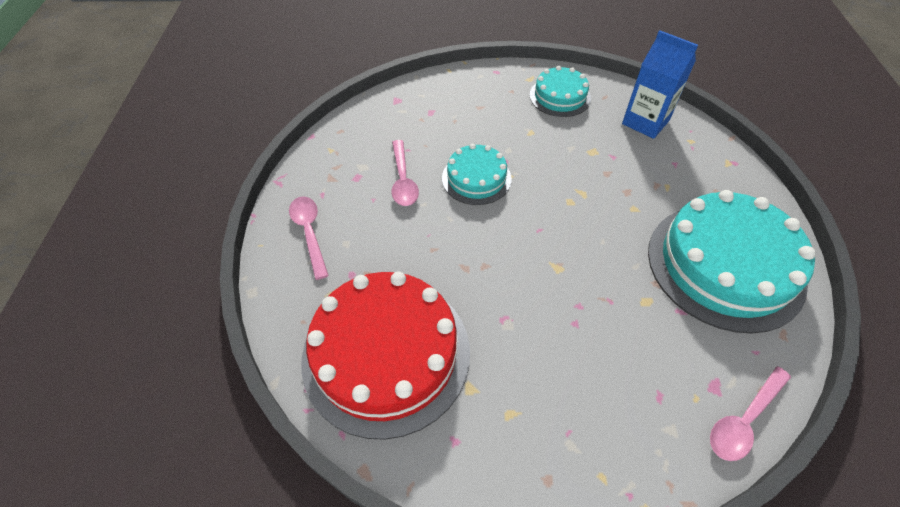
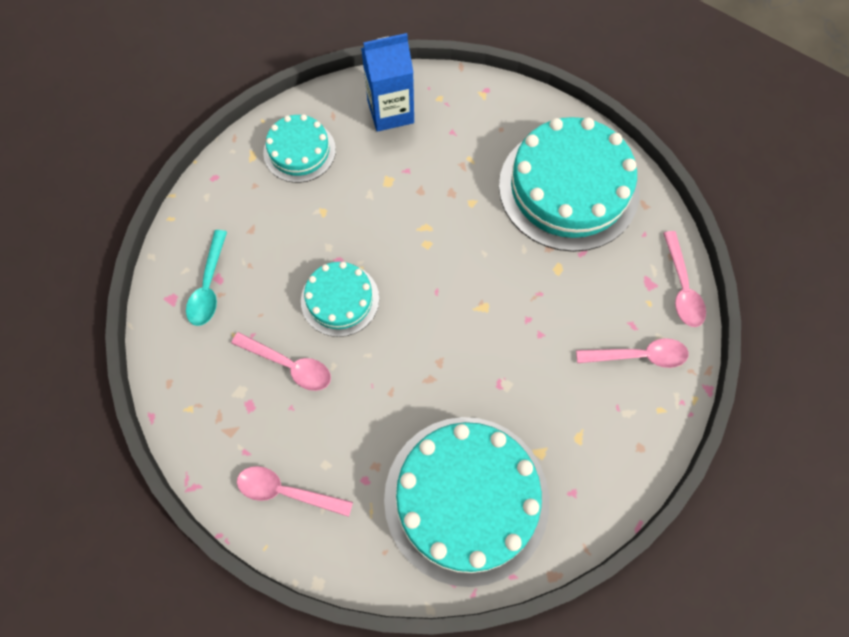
camera: 55 degrees left, 15 degrees up
(386, 354) = (466, 498): red cake -> turquoise cake
(421, 111) = (209, 286): none -> turquoise spoon
(635, 420) = (638, 356): none -> pink spoon

